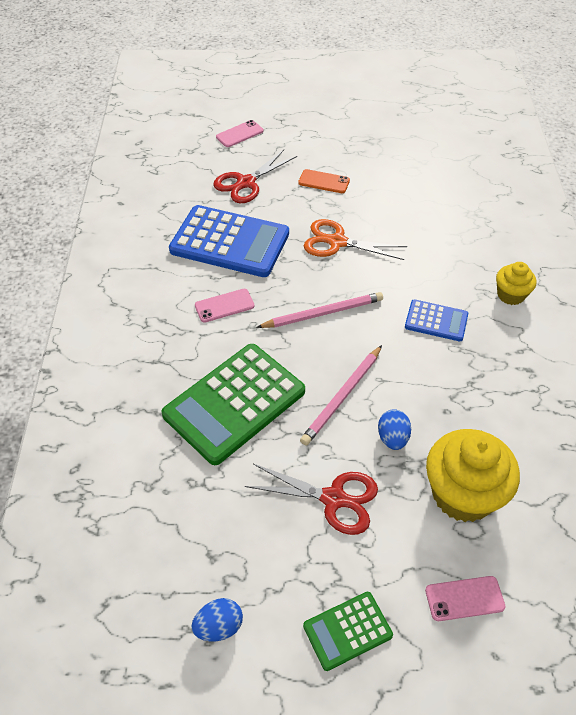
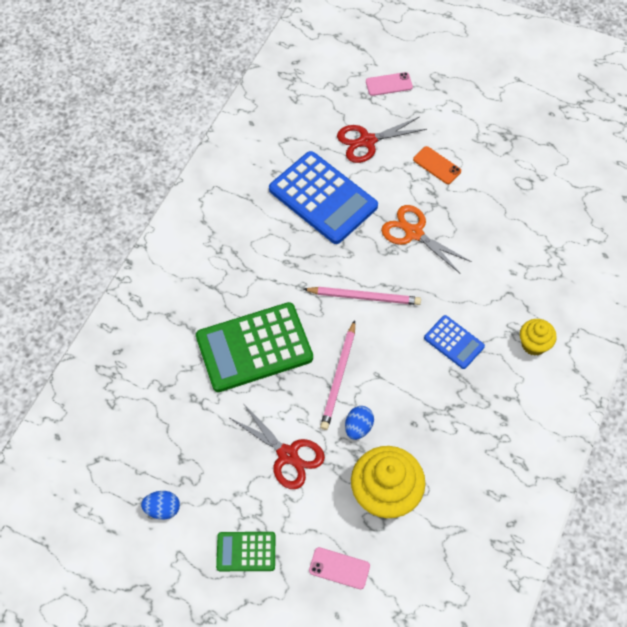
camera: 25 degrees right, 10 degrees up
(224, 306) = (288, 258): pink phone -> none
(342, 397) = (339, 377): pink pencil -> pink pencil turned 45 degrees counterclockwise

